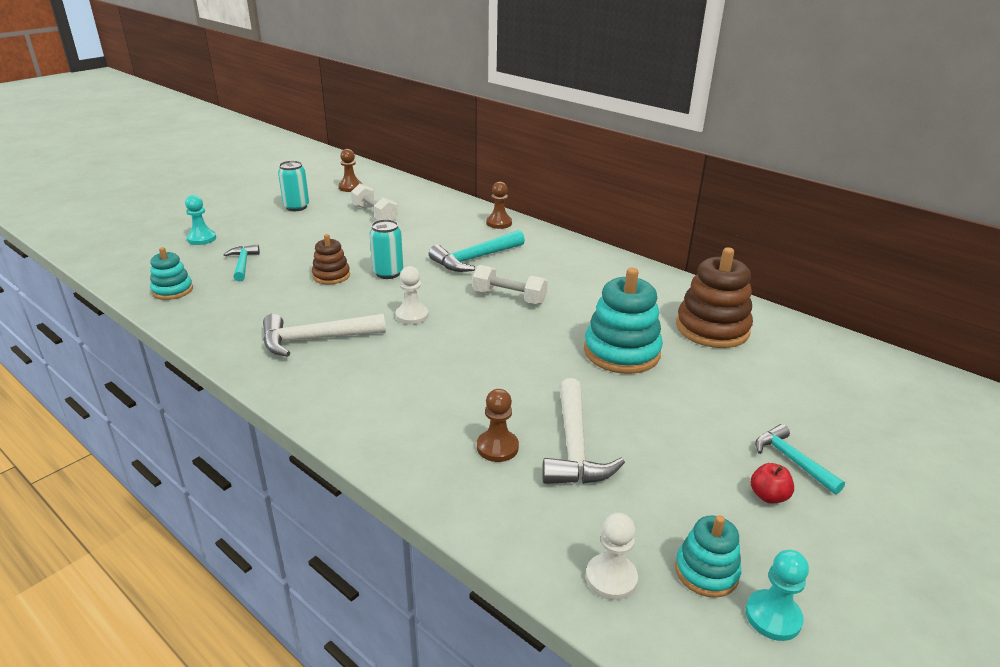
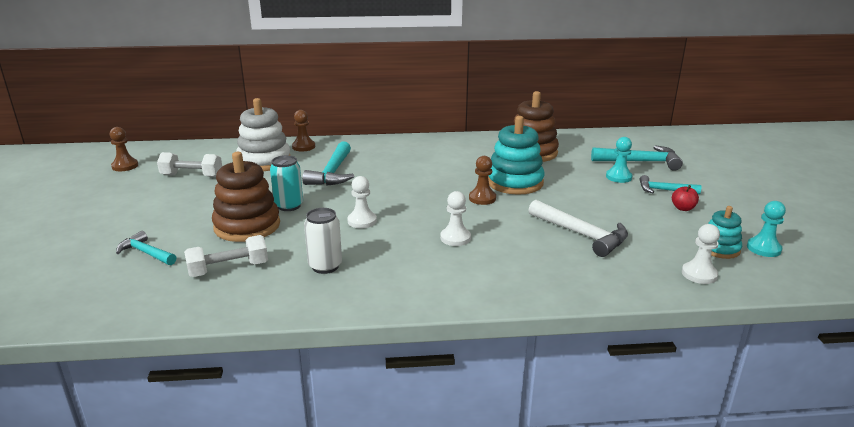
camera: 45 degrees left, 5 degrees down
(172, 290) = (117, 300): turquoise stacking toy -> none
(202, 239) = (53, 255): turquoise pawn -> turquoise pawn (618, 177)
(296, 207) = (103, 197): turquoise can -> none
(315, 339) = (325, 266): white hammer -> white can
(331, 276) = (247, 226): brown stacking toy -> brown stacking toy, size x1.77
(445, 224) = (264, 161): none -> white stacking toy
(451, 375) = (455, 238): none -> white pawn
(497, 447) = (551, 256): brown pawn -> brown pawn (482, 198)
(509, 297) = (400, 184): white dumbbell -> white dumbbell (229, 269)
(839, 409) = (641, 162): none -> turquoise hammer

